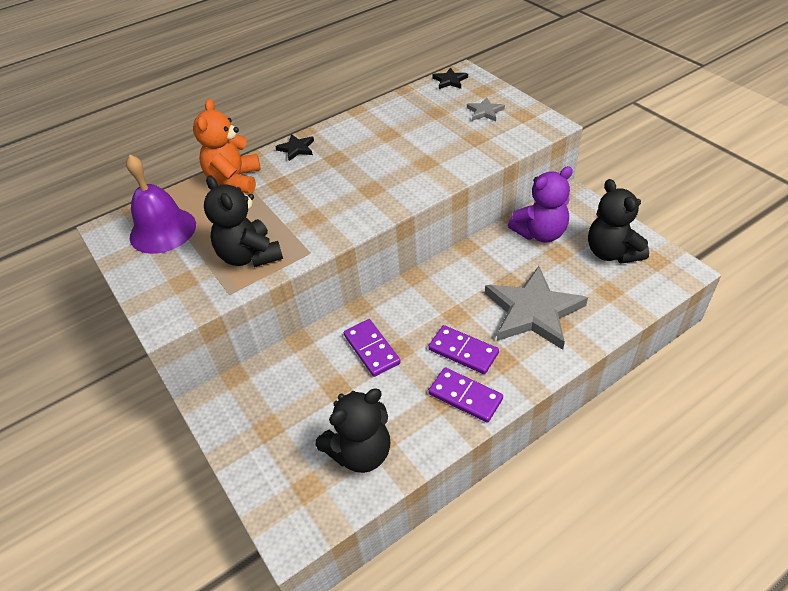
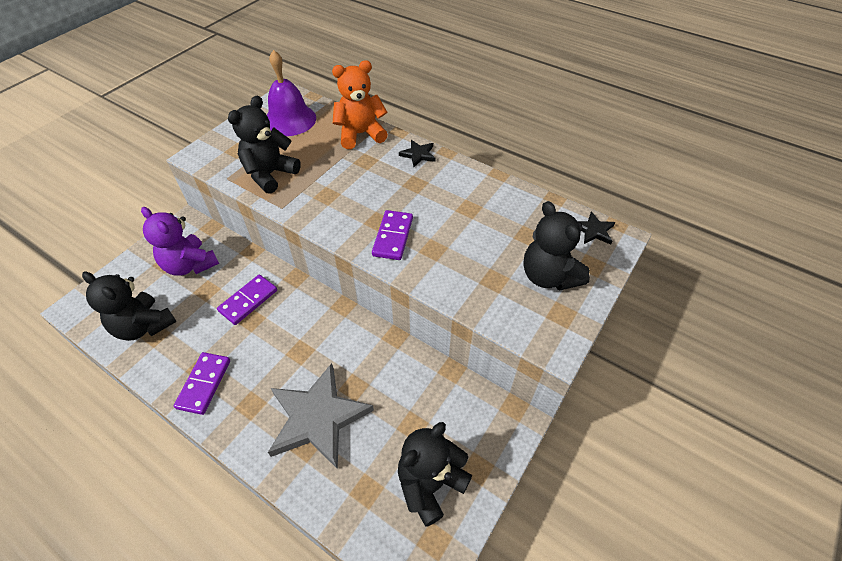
camera: 65 degrees right, 5 degrees up
(463, 351) = (255, 369): purple domino -> purple domino (393, 237)
(485, 112) = (548, 276): grey star -> black teddy bear
(540, 233) = (438, 400): purple teddy bear -> purple teddy bear (190, 265)

